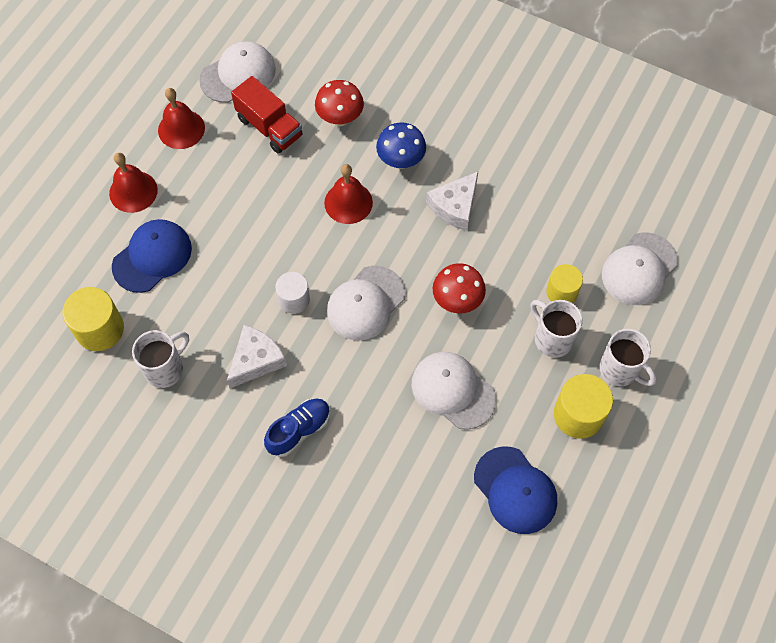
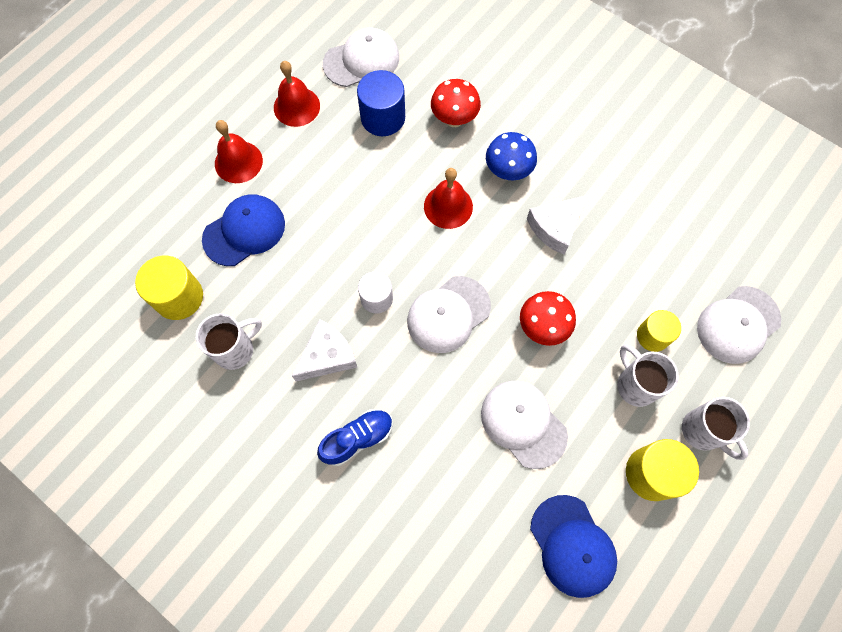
camera: 10 degrees right, 5 degrees up
(269, 127) = (383, 118): red truck -> blue cylinder

